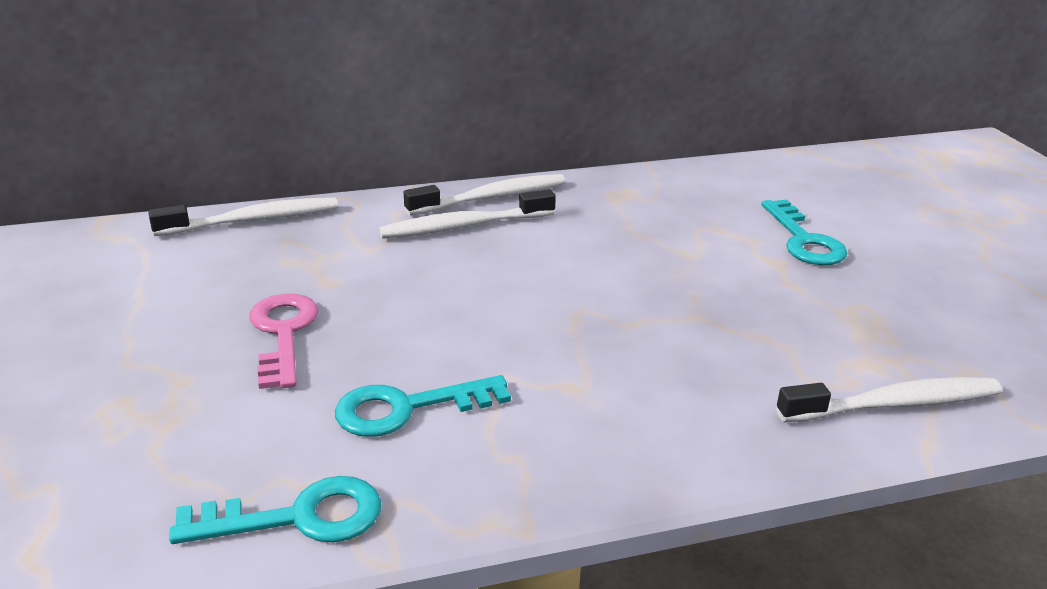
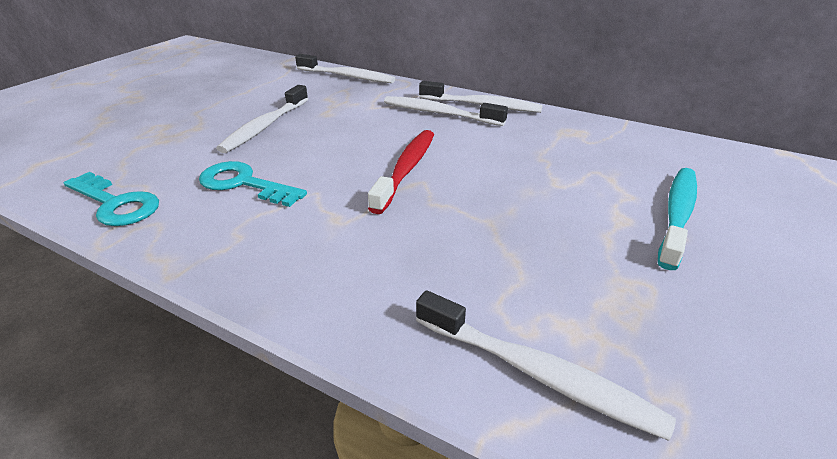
camera: 45 degrees right, 5 degrees up
(283, 334) = (265, 126): pink key -> white toothbrush
(545, 304) = (406, 169): none -> red toothbrush
(804, 240) = (677, 214): turquoise key -> turquoise toothbrush

